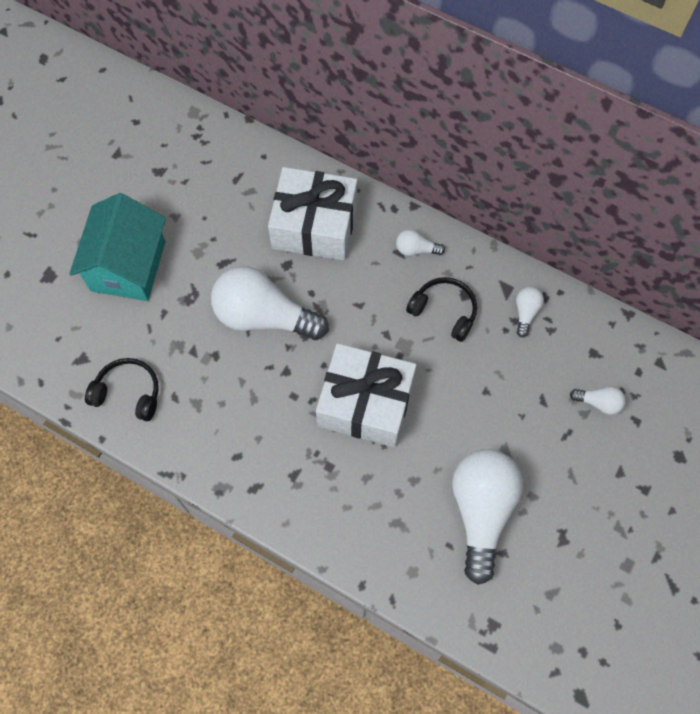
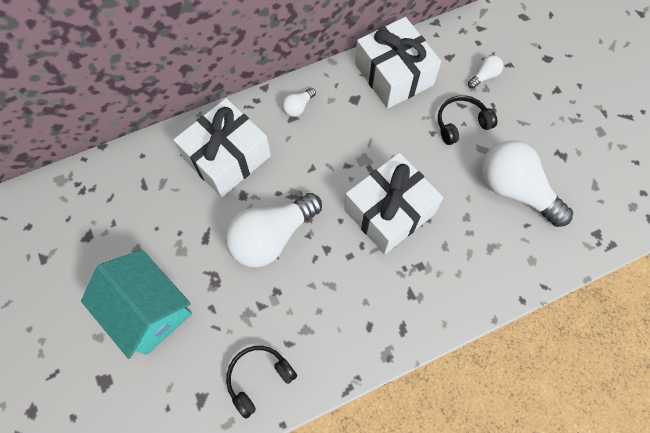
camera: 55 degrees left, 0 degrees up
(444, 311) = (357, 120): black headphones -> black headphones (461, 123)
(525, 312) = (394, 75): white light bulb -> white gift

